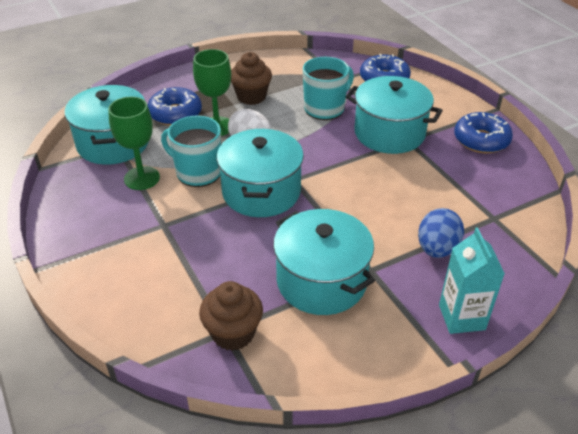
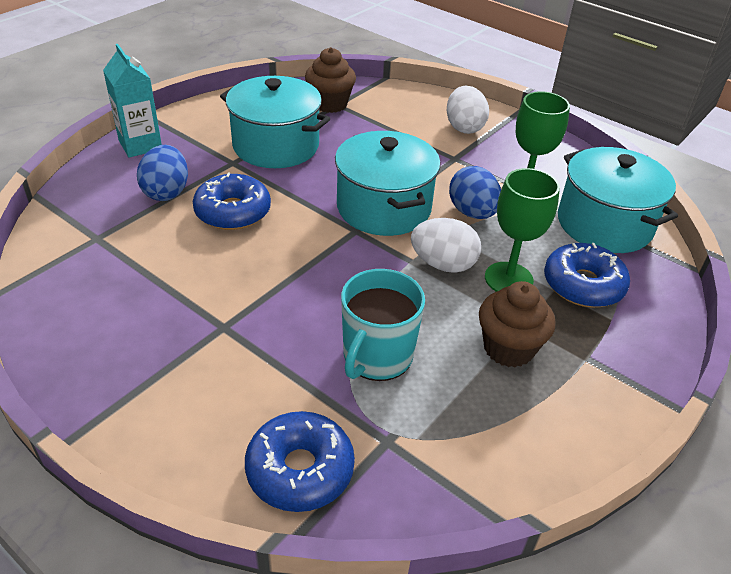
camera: 155 degrees right, 0 degrees up
(119, 259) = (464, 127): none -> white egg
(197, 172) = (472, 213): turquoise mug -> blue egg
(389, 133) = (255, 332): turquoise pot -> none
(481, 140) = (100, 357): blue donut -> blue donut (233, 212)

